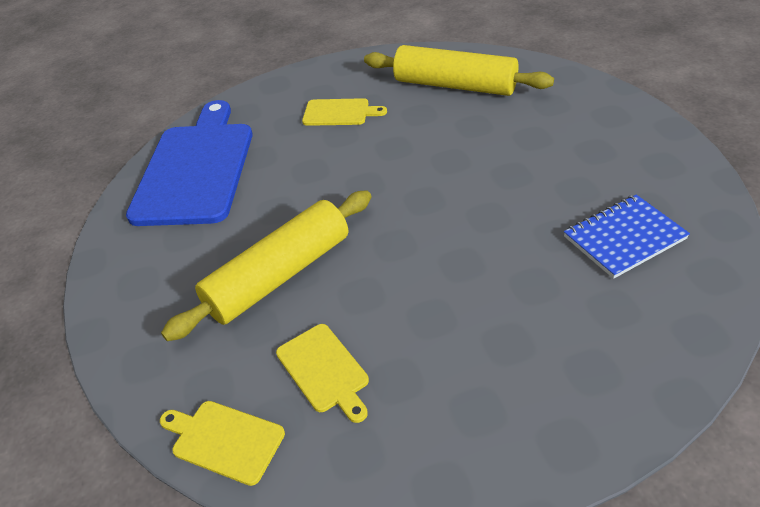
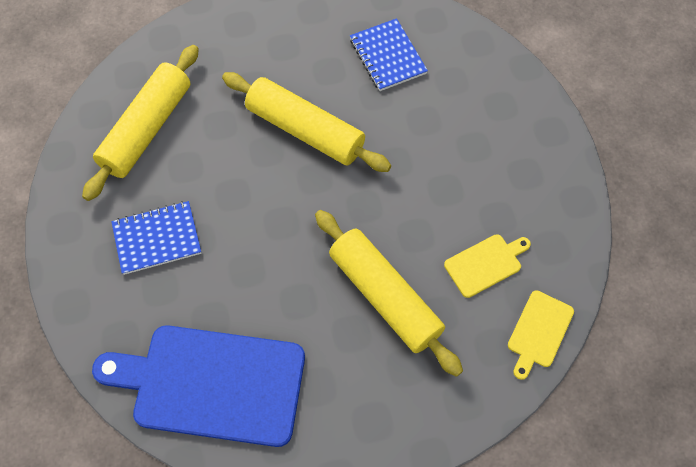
camera: 90 degrees left, 20 degrees up
(339, 113) = (157, 238): yellow cutting board -> blue notebook
(485, 184) = (305, 130): none -> yellow rolling pin

